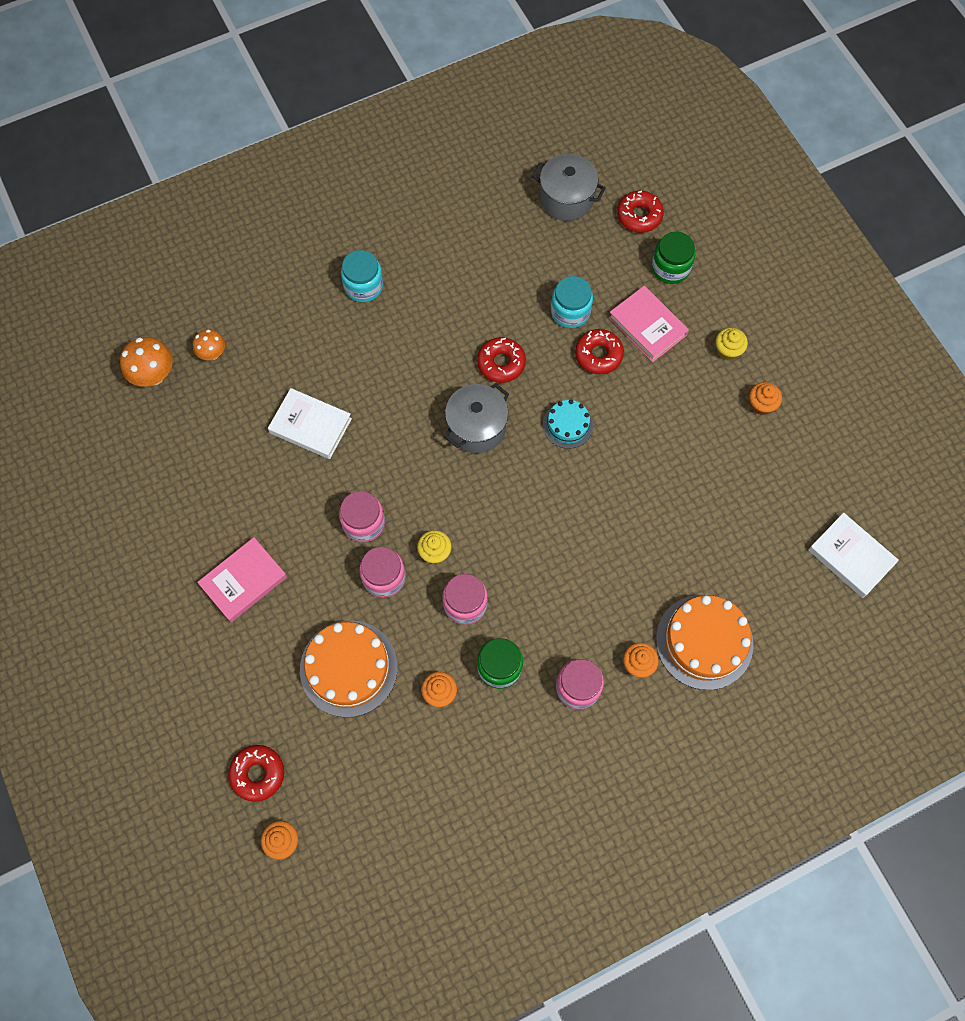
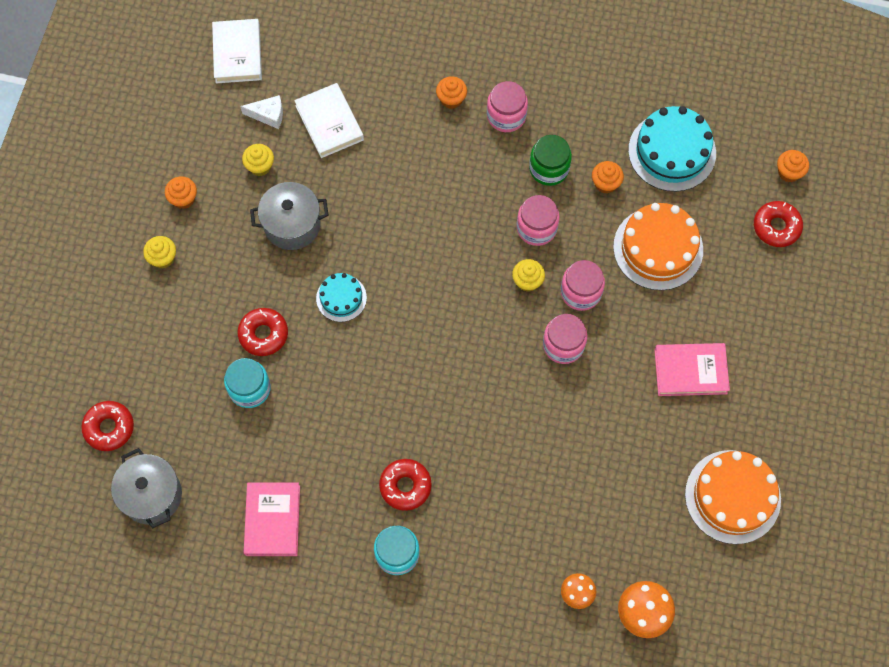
camera: 140 degrees left, 0 degrees up
(310, 426) = (543, 458): white book -> white book (329, 123)
(405, 773) = (672, 151): none -> turquoise cake
(476, 427) = (412, 351): grey pot -> grey pot (292, 225)
(501, 363) = (345, 389): red donut -> red donut (405, 486)
(647, 326) = (202, 327): pink book -> pink book (272, 520)
(670, 268) = (133, 360): green jar -> none
(704, 641) = (392, 79): orange cake -> orange cake (732, 496)
(732, 476) = (260, 166): none -> yellow cupcake
(770, 524) = (268, 115): none -> white cheese

